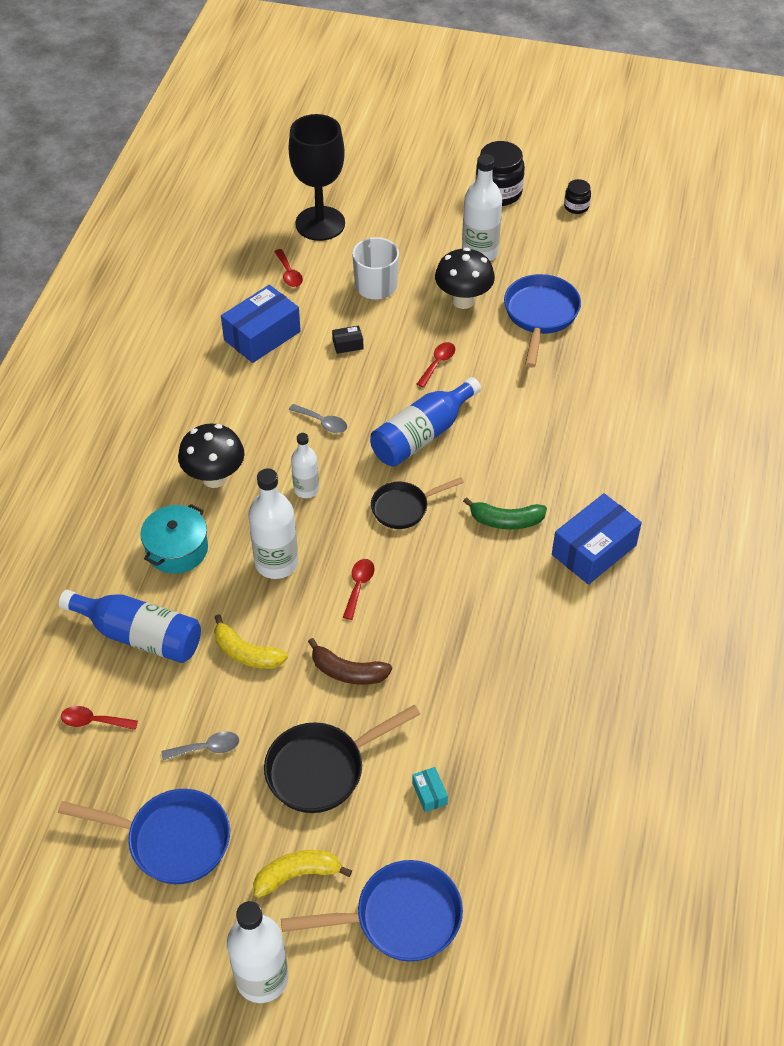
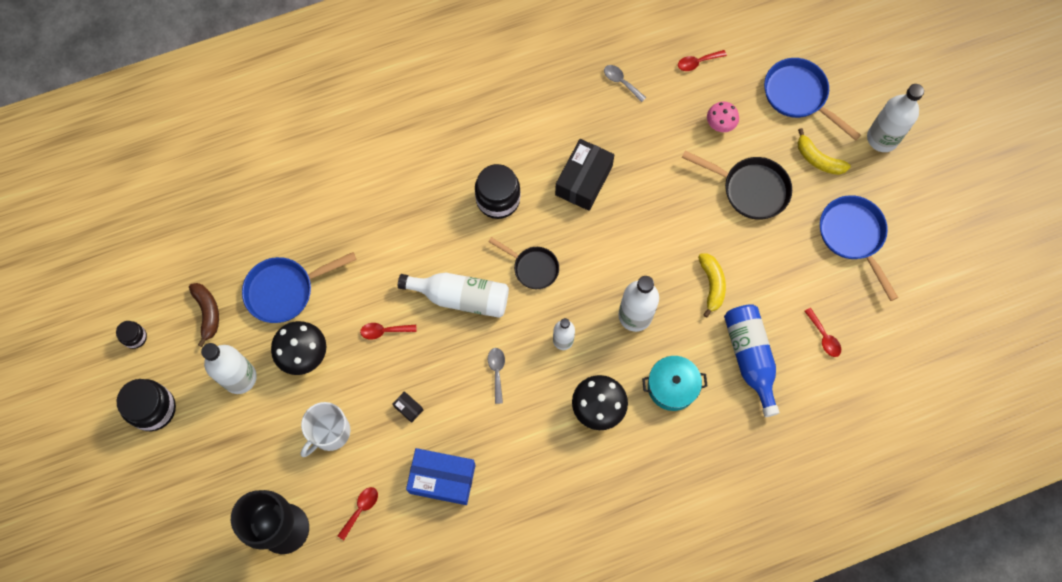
camera: 125 degrees left, 20 degrees up
(207, 748) = (788, 260): grey spoon -> grey spoon (621, 82)
(348, 672) = (679, 218): brown banana -> brown banana (207, 313)
(359, 586) = (614, 253): red spoon -> red spoon (697, 62)
(422, 435) = (460, 297): blue bottle -> white bottle
(429, 793) = (720, 125): turquoise box -> pink mushroom
(467, 609) = (584, 180): none -> black box
(506, 521) = (498, 199): green banana -> black jar
(594, 550) = (484, 136): blue box -> none

